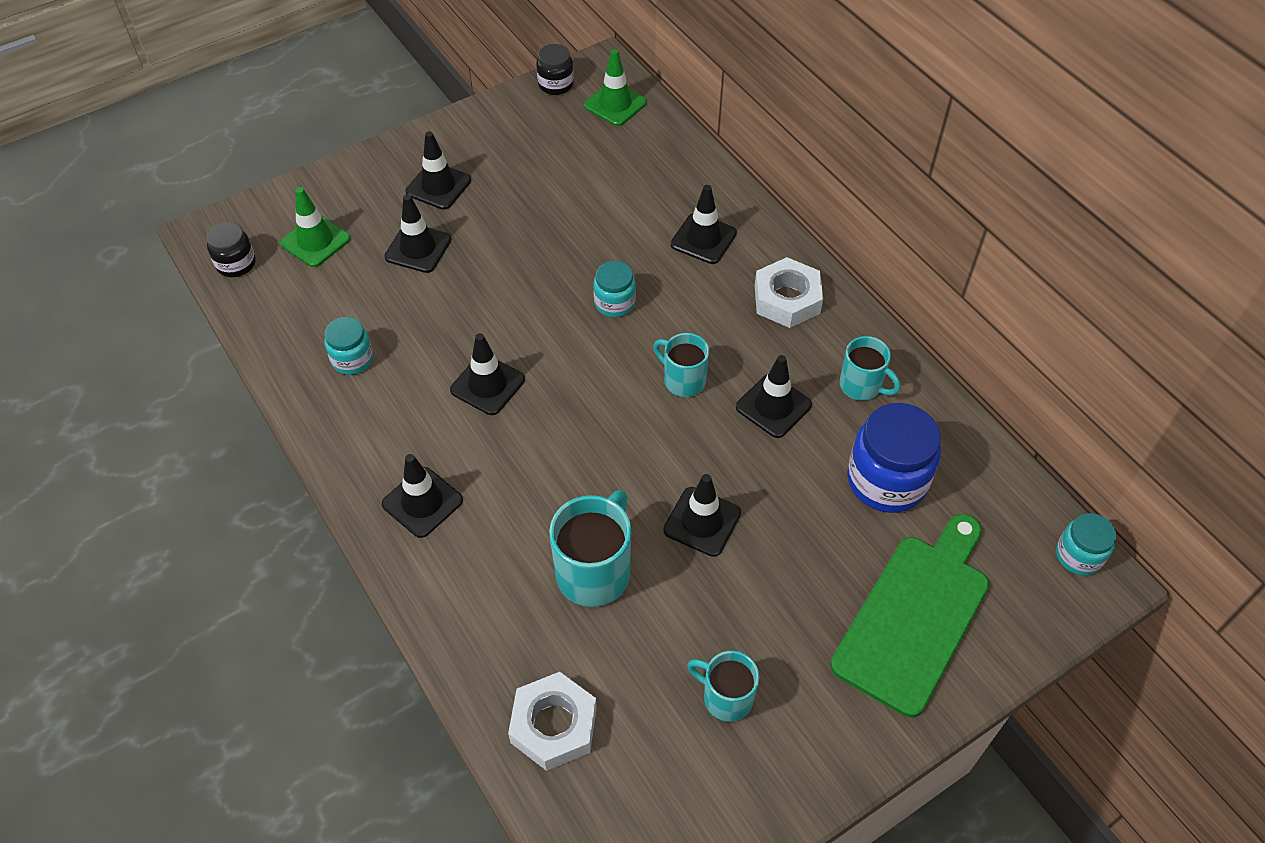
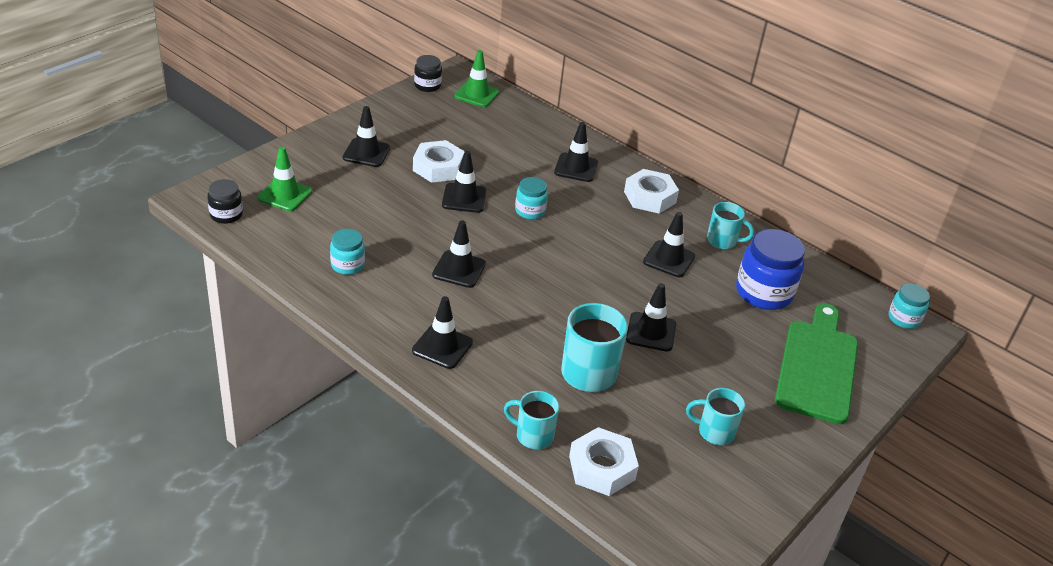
camera: 20 degrees left, 15 degrees down
(418, 248) = (368, 192): black traffic cone -> black traffic cone (464, 198)
(521, 219) = (438, 167): none -> white nut
(683, 380) = (599, 251): turquoise mug -> turquoise mug (533, 435)

